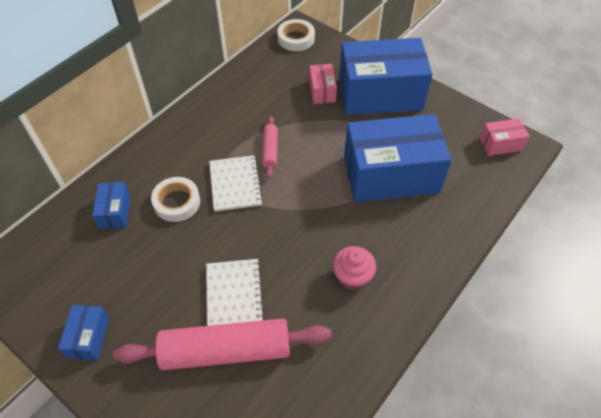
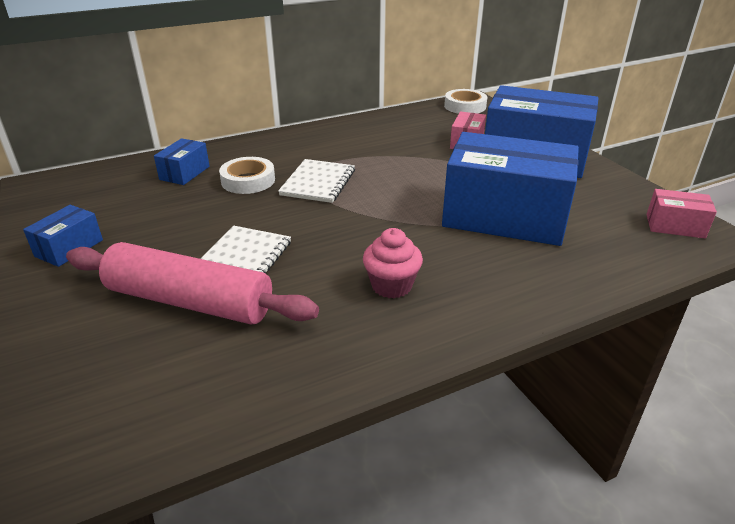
camera: 25 degrees right, 20 degrees down
(270, 150) = (376, 169): pink rolling pin -> none

